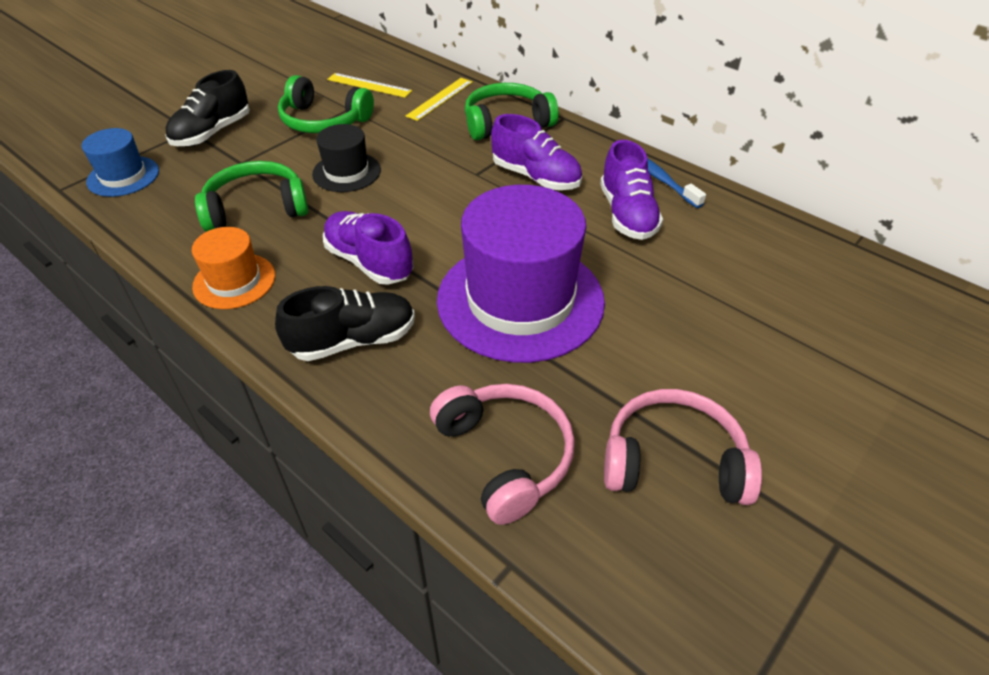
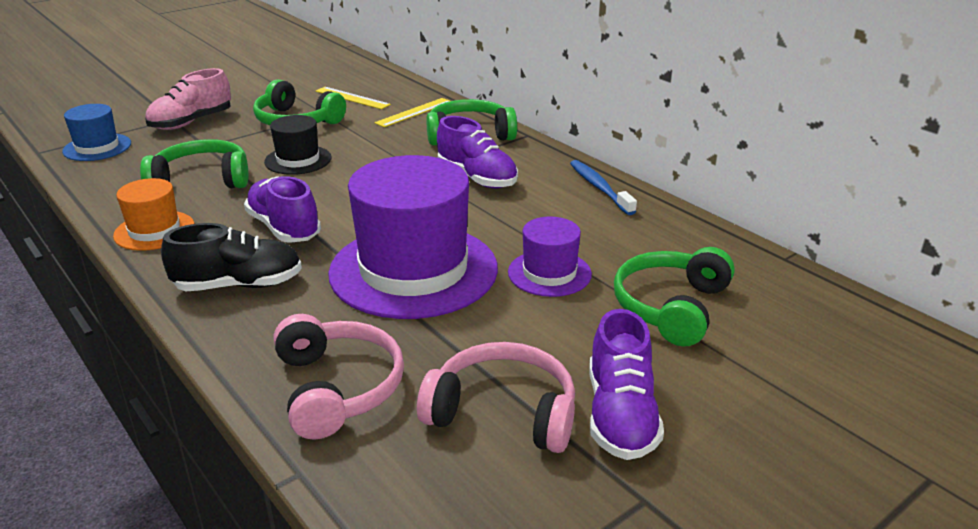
camera: 10 degrees right, 15 degrees down
(212, 133) = (191, 122): black shoe -> pink shoe
(627, 214) = (554, 214): purple shoe -> purple shoe (620, 415)
(651, 288) = (549, 273): none -> purple hat
(777, 314) = (670, 307): none -> green headphones

